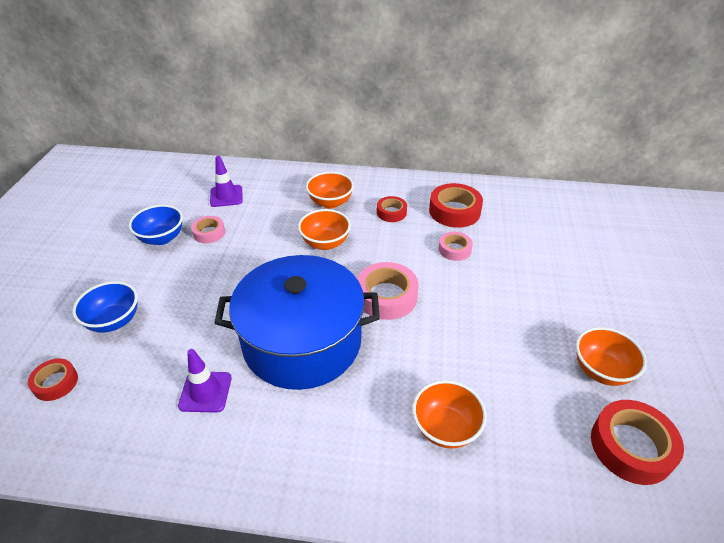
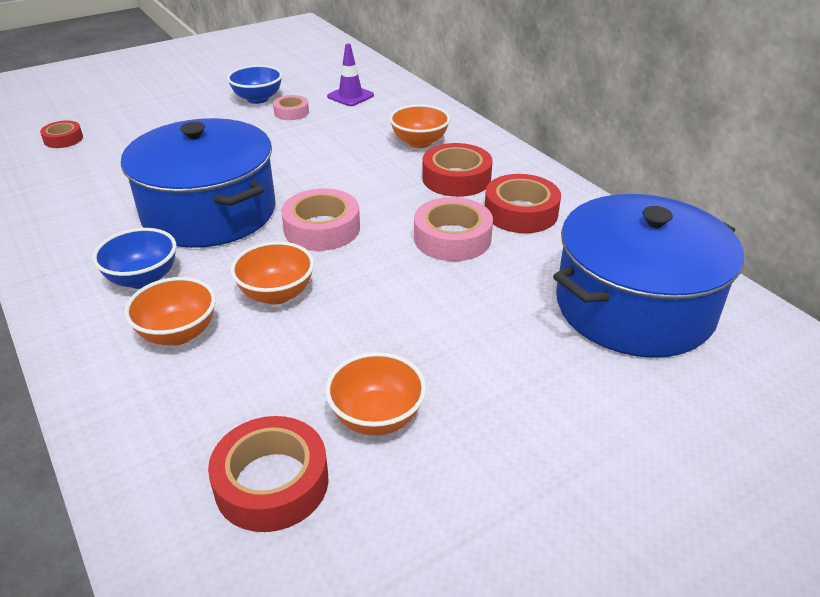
camera: 50 degrees right, 5 degrees down
(114, 321) = (144, 128): blue bowl -> blue bowl (143, 279)
(205, 392) = (108, 196): purple traffic cone -> none
(325, 243) = (355, 166): orange bowl -> orange bowl (276, 294)
(391, 212) = (456, 178): red tape -> red tape, size x1.71
(454, 249) = (452, 238): pink tape -> pink tape, size x1.71
(574, 226) = (634, 306): none -> blue pot

